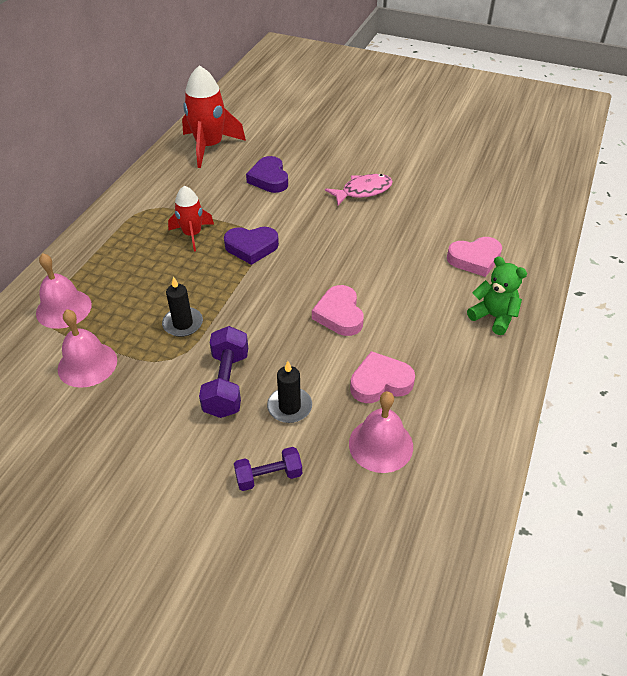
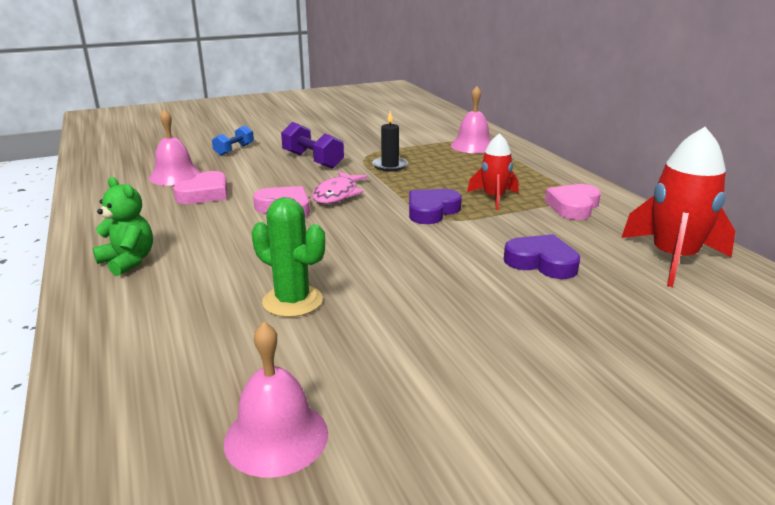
camera: 135 degrees right, 20 degrees down
(87, 364) = (406, 140): pink bell -> pink bell (276, 437)
(268, 476) = (234, 150): purple dumbbell -> blue dumbbell
(289, 407) = (257, 167): black candle -> none
(363, 191) = (422, 304): pink fish -> pink fish (337, 194)
(421, 227) = (292, 301): none -> green cactus
(474, 259) = (188, 299): pink heart -> pink heart (573, 206)
(493, 317) = (128, 261): green teddy bear -> green teddy bear turned 135 degrees counterclockwise

